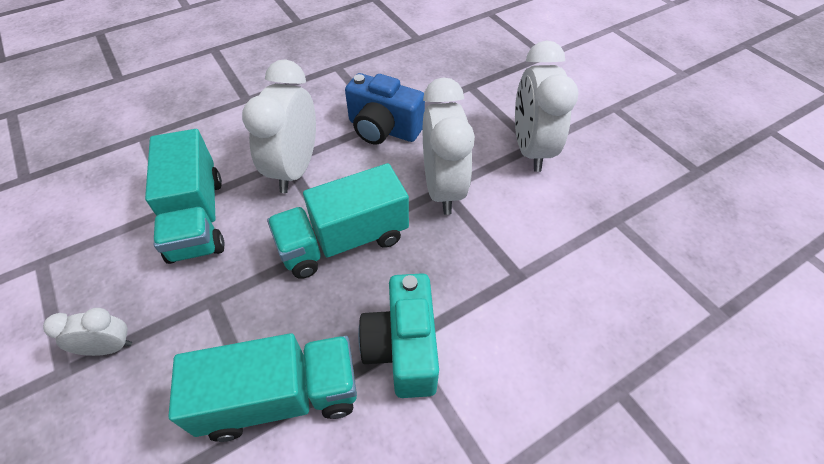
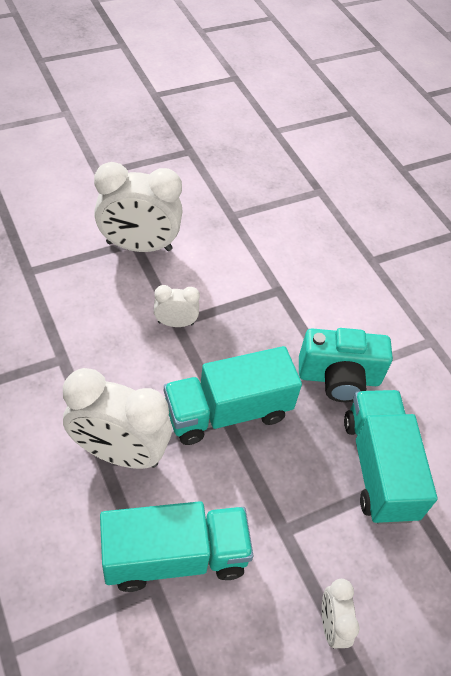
camera: 90 degrees left, 0 degrees up
(343, 241) = (227, 412): turquoise truck -> turquoise truck turned 90 degrees clockwise
(383, 129) = (76, 361): blue camera -> none
(442, 188) = (175, 323): white clock -> white clock, size x0.50

